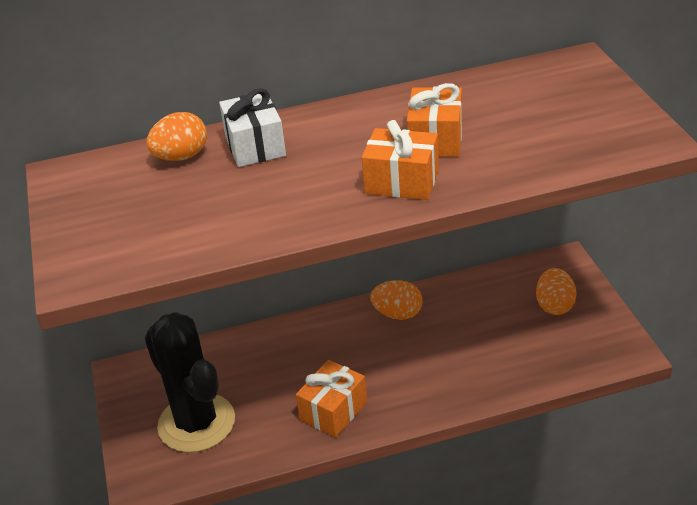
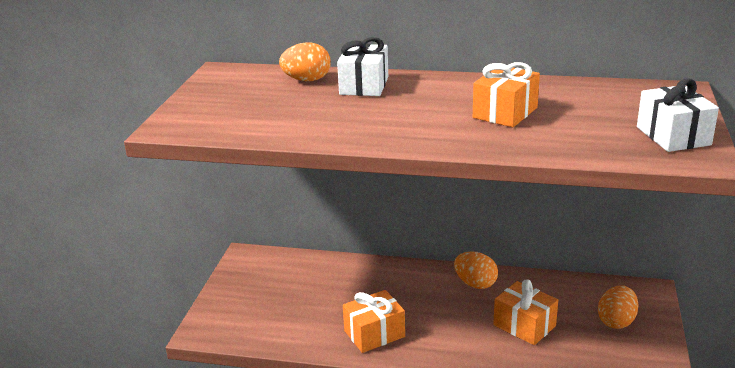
camera: 25 degrees right, 10 degrees down
(196, 423) = (269, 306): black cactus -> none
(402, 181) = (451, 132): orange gift -> orange gift (524, 325)
(612, 121) = (673, 136): none -> white gift

